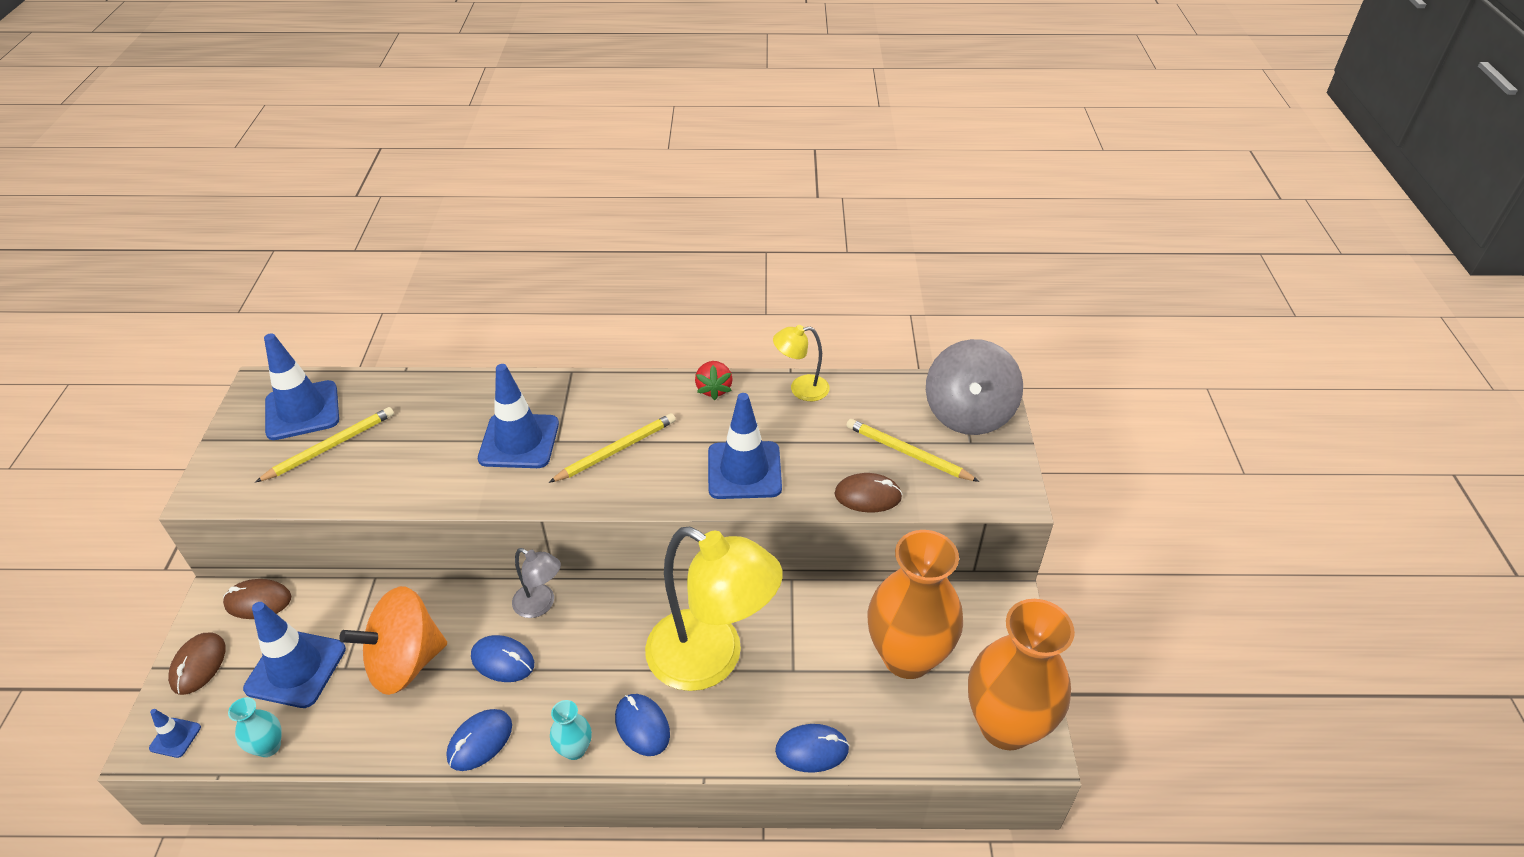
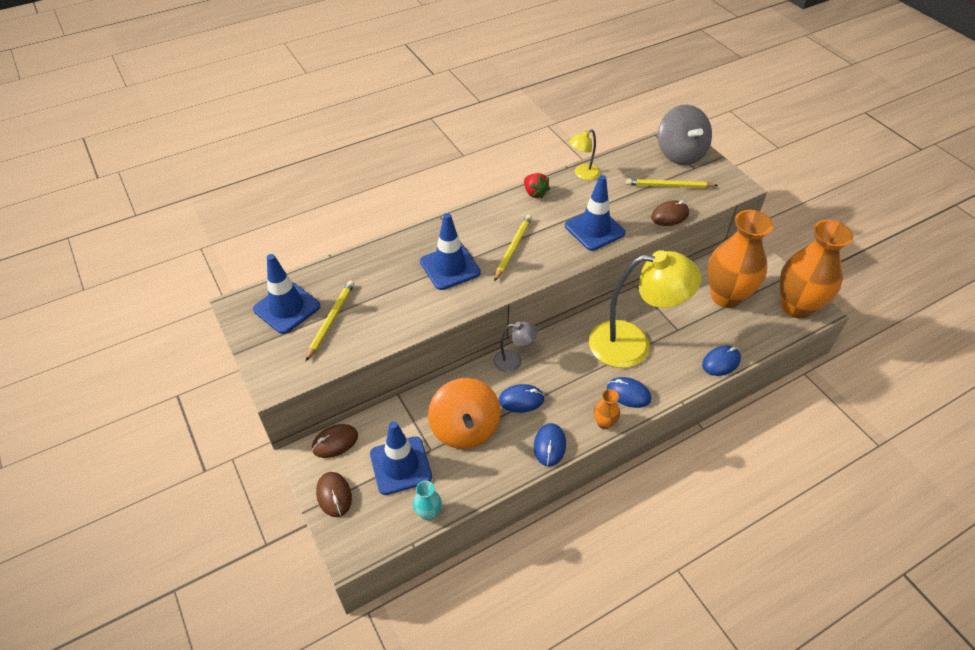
camera: 30 degrees left, 5 degrees up
(175, 738) = (363, 540): blue traffic cone -> none
(405, 662) = (465, 428): orange spinning top -> orange spinning top turned 45 degrees counterclockwise
(574, 749) = (604, 423): turquoise vase -> orange vase

